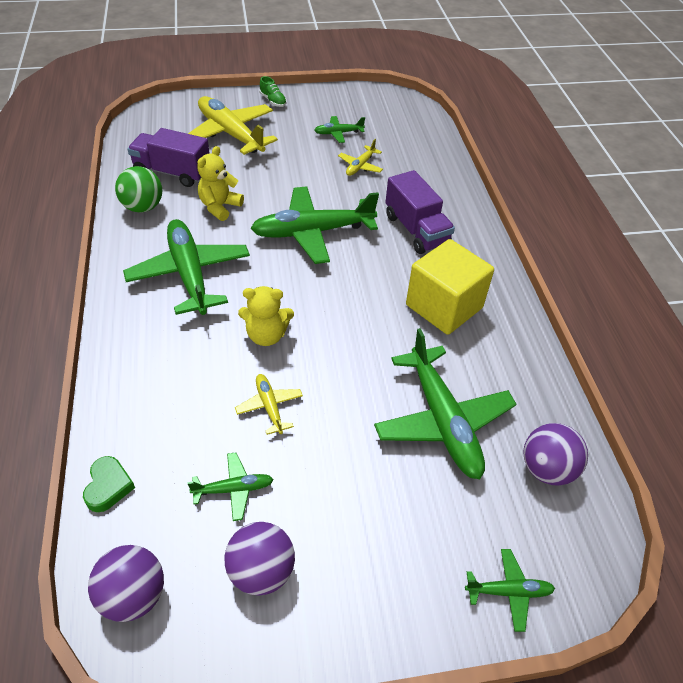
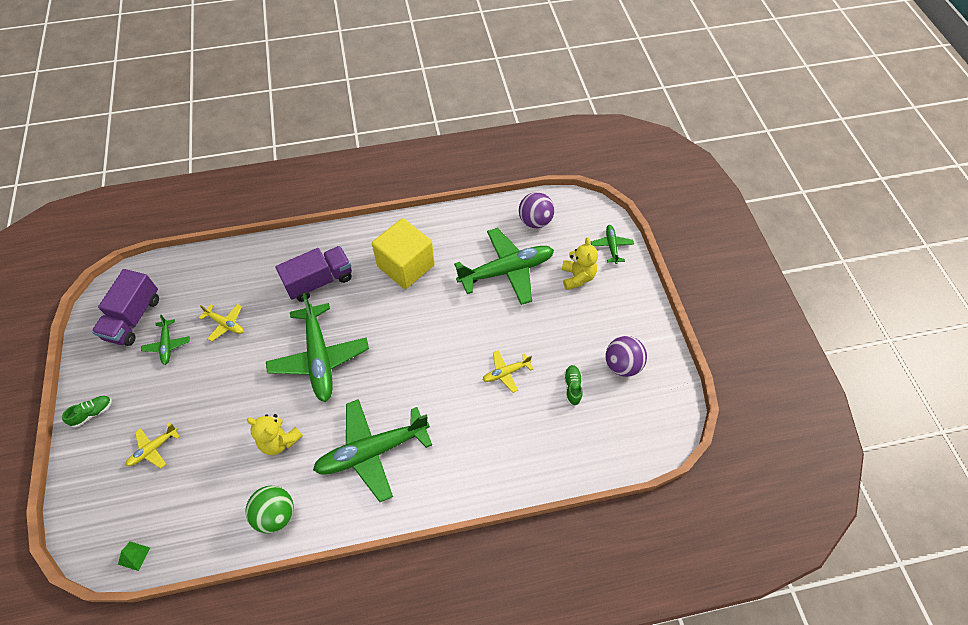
camera: 90 degrees left, 10 degrees up
(108, 486) = (582, 466): green heart -> none
(133, 595) = (649, 432): purple ball -> none
(136, 132) = (134, 555): none -> green pyramid
(172, 172) = (219, 497): purple truck -> purple truck (133, 318)
(231, 134) = (153, 449): yellow plane -> yellow plane, size x0.47
(233, 489) = (572, 387): green plane -> green shoe
(266, 335) = (440, 382): yellow teddy bear -> yellow teddy bear (577, 277)

